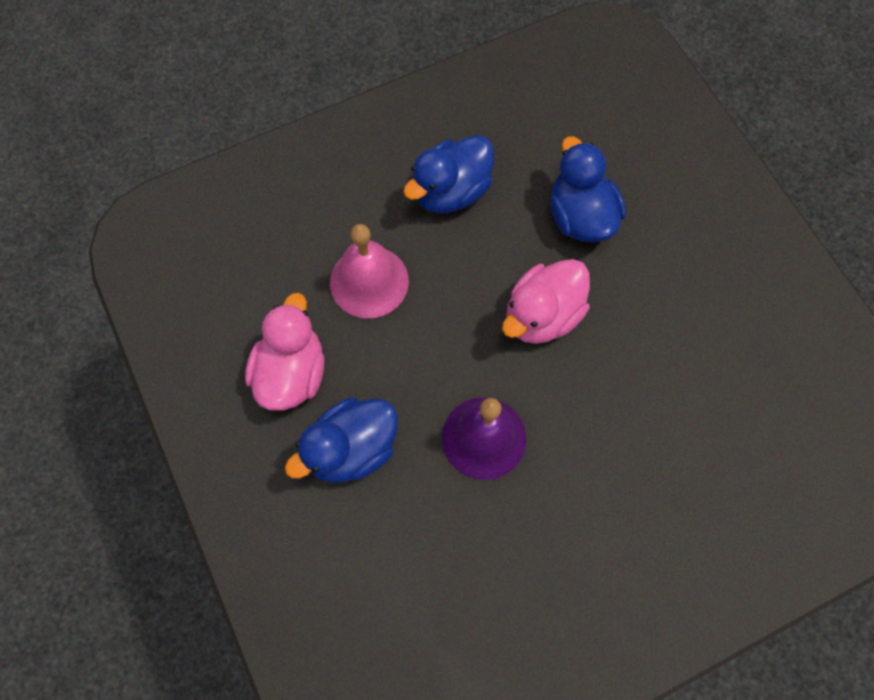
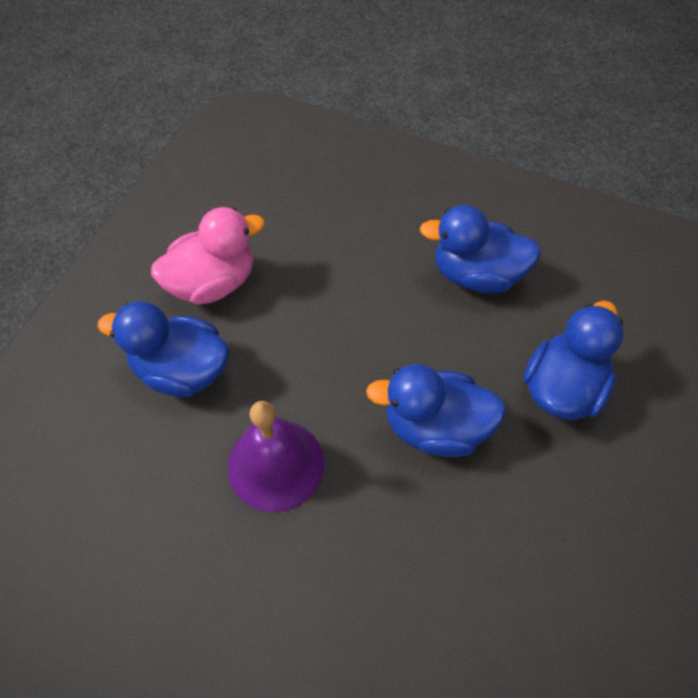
camera: 50 degrees right, 10 degrees down
(369, 281) = (339, 277): pink bell -> none
(542, 315) = (435, 427): pink duck -> blue duck

